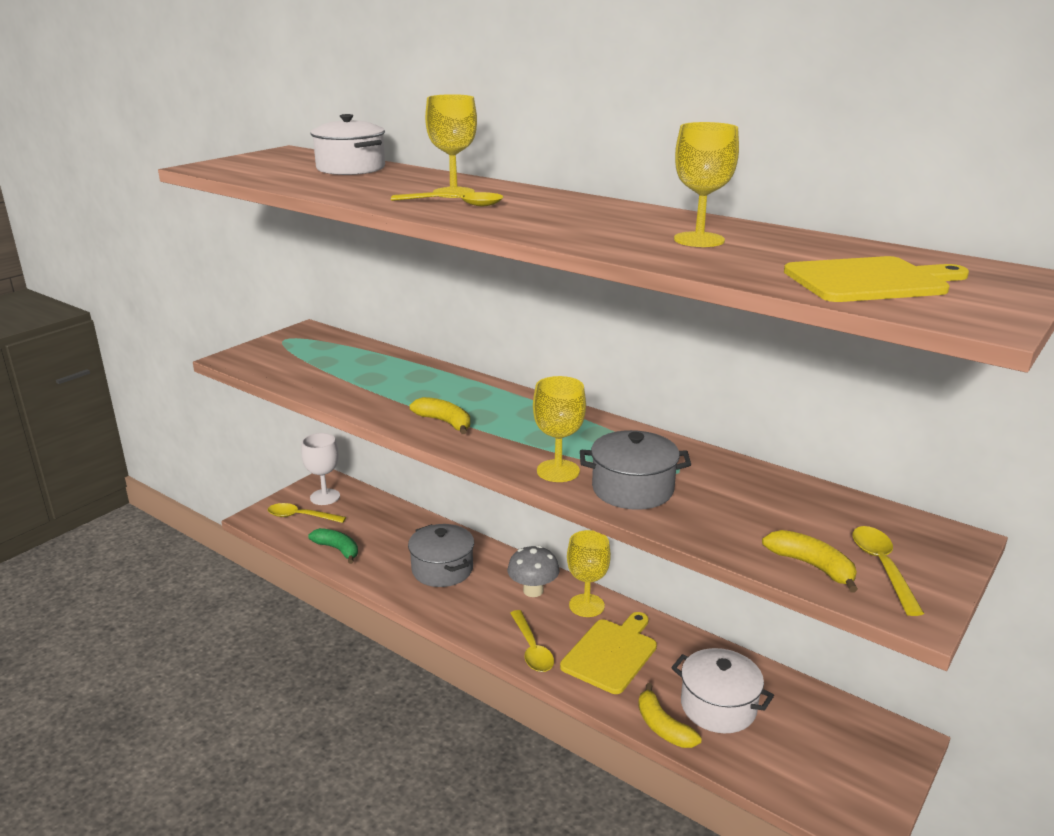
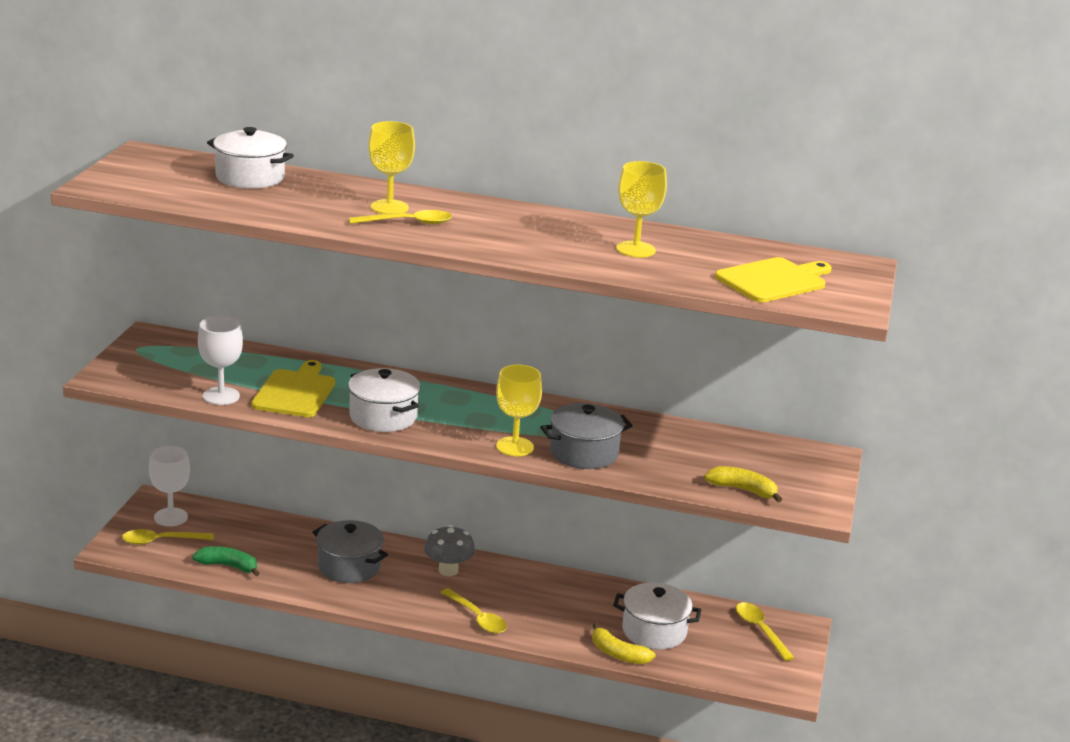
camera: 25 degrees left, 0 degrees up
(312, 385) = (221, 396): none -> white goblet
(444, 422) = (383, 417): yellow banana -> white pot
(586, 605) = (504, 574): yellow goblet -> none
(611, 653) = (548, 608): yellow cutting board -> yellow cutting board (295, 392)
(882, 567) = (789, 483): yellow spoon -> yellow spoon (760, 630)

